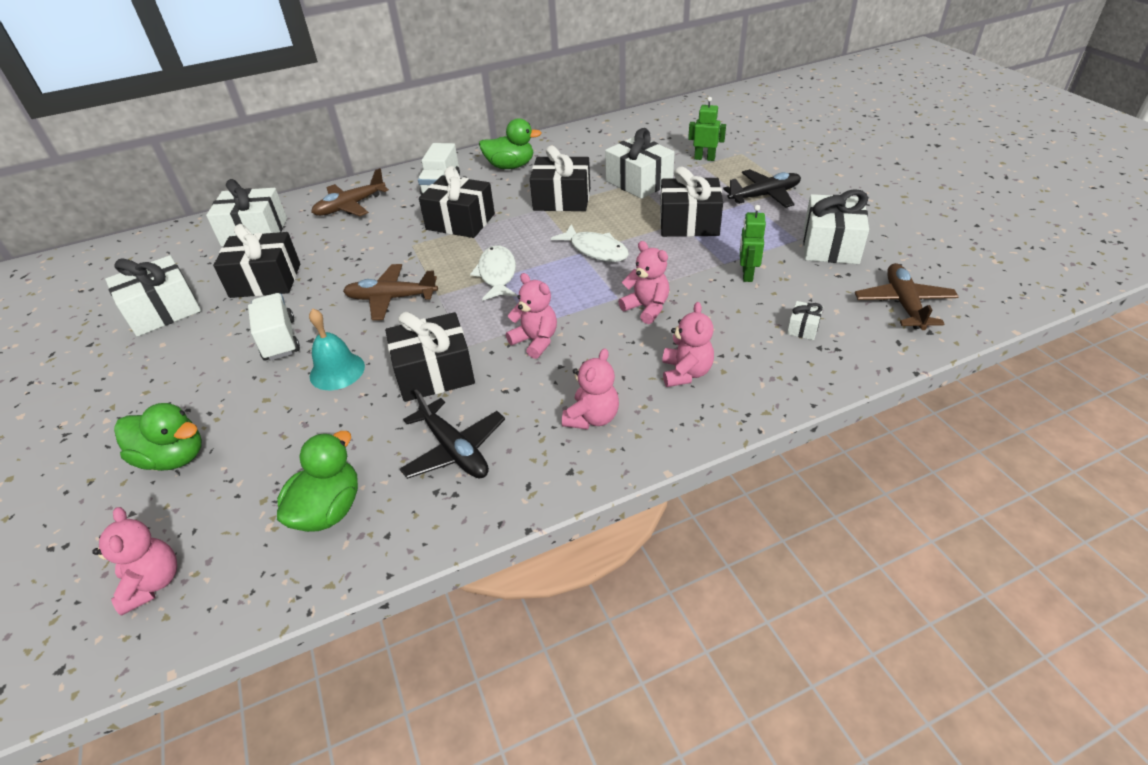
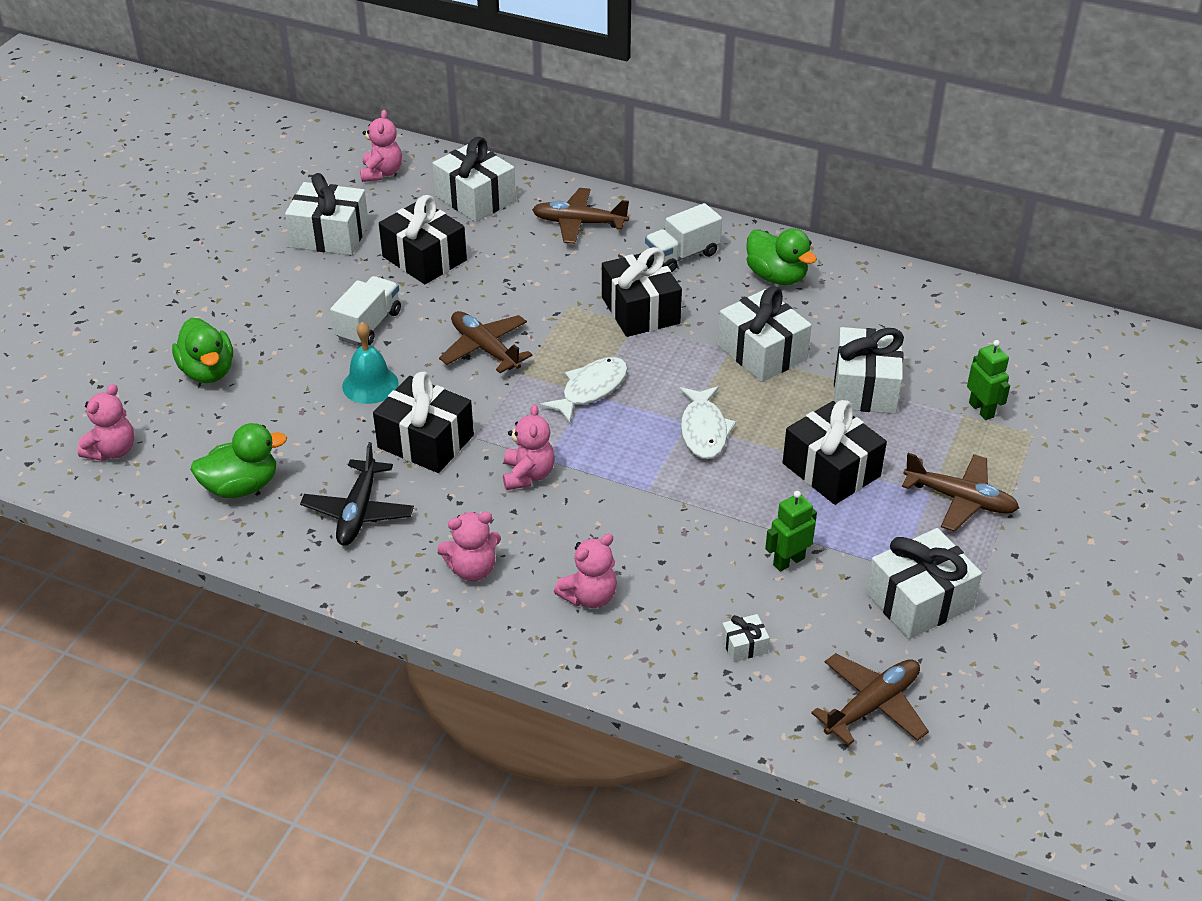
camera: 45 degrees right, 0 degrees up
(562, 199) = (762, 352): black gift -> white gift
(646, 308) = (653, 519): pink teddy bear -> pink teddy bear (381, 173)
(764, 195) = (960, 499): black plane -> brown plane

